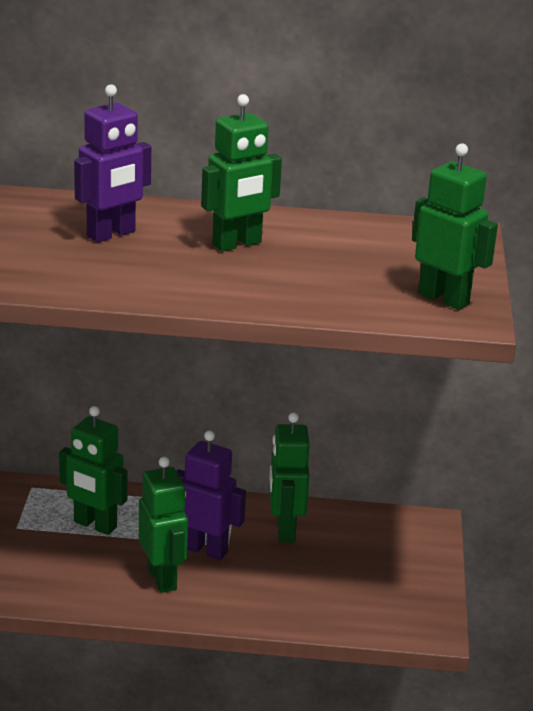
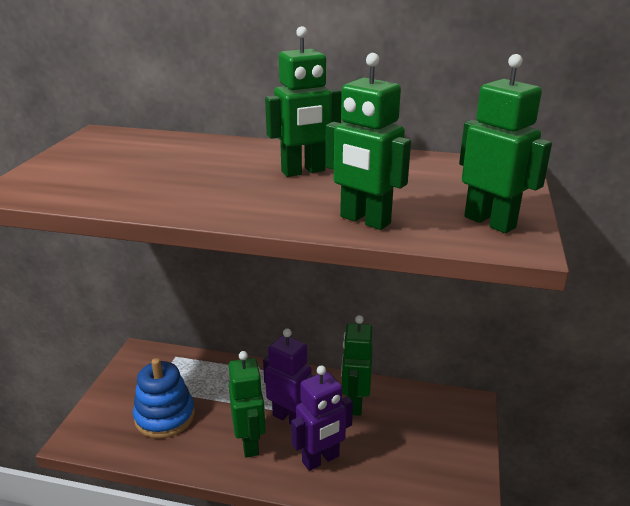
camera: 10 degrees right, 0 degrees up
(44, 556) = (165, 416): none -> blue stacking toy
(95, 525) = (211, 391): green robot -> green robot (364, 220)
(111, 234) = (199, 162): purple robot -> purple robot (321, 459)

